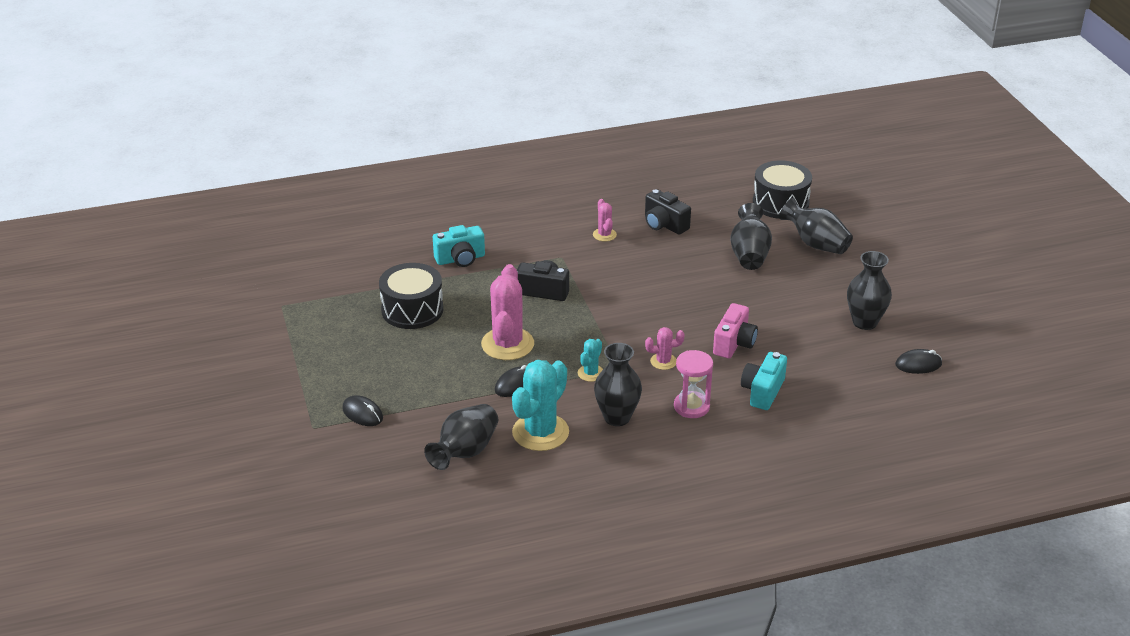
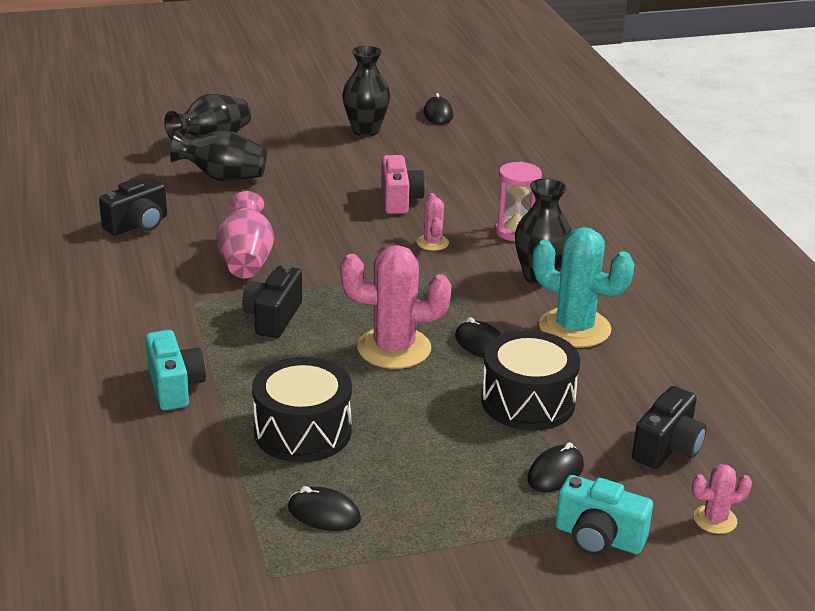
camera: 90 degrees left, 5 degrees down
(332, 321) = (324, 514): none -> black mouse
(386, 468) = (667, 448): none -> black camera
(465, 452) = (622, 384): black vase -> none
(591, 373) = (456, 290): turquoise cactus -> none
(604, 235) = (147, 267): pink cactus -> pink cactus (715, 520)
(620, 274) = (246, 260): none -> pink vase
(734, 343) = (399, 200): pink camera -> pink camera turned 60 degrees clockwise
(762, 391) = (486, 191): turquoise camera -> turquoise camera (598, 538)
(780, 203) = (117, 151): black drum -> black drum (528, 401)

